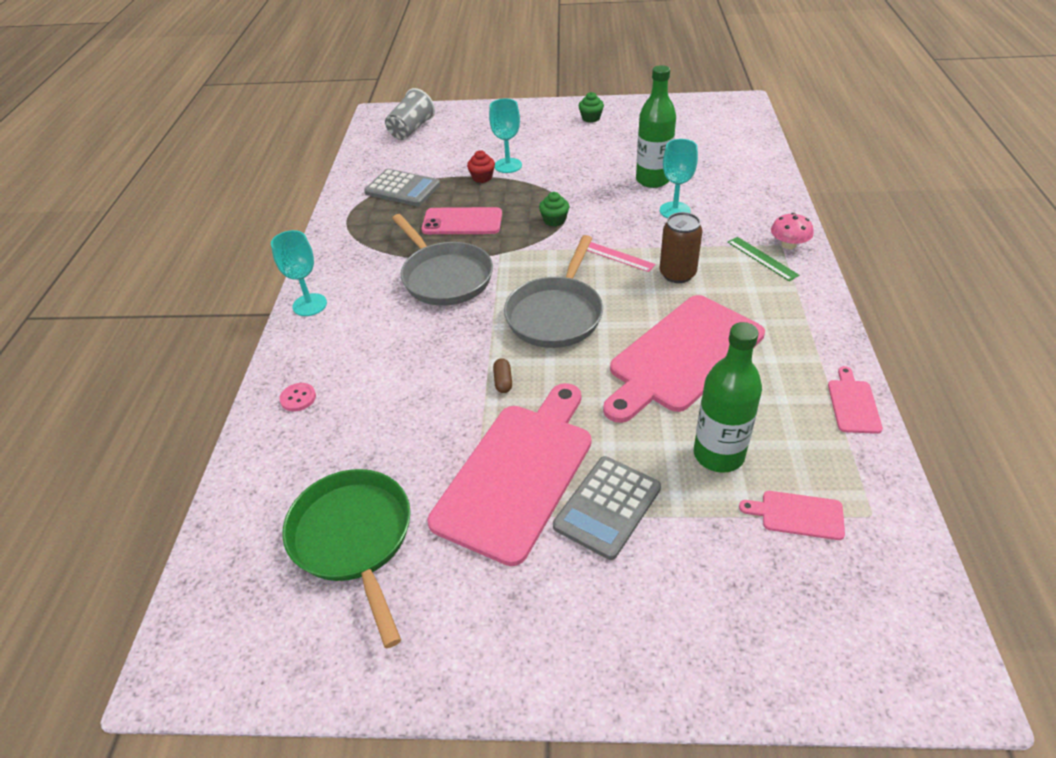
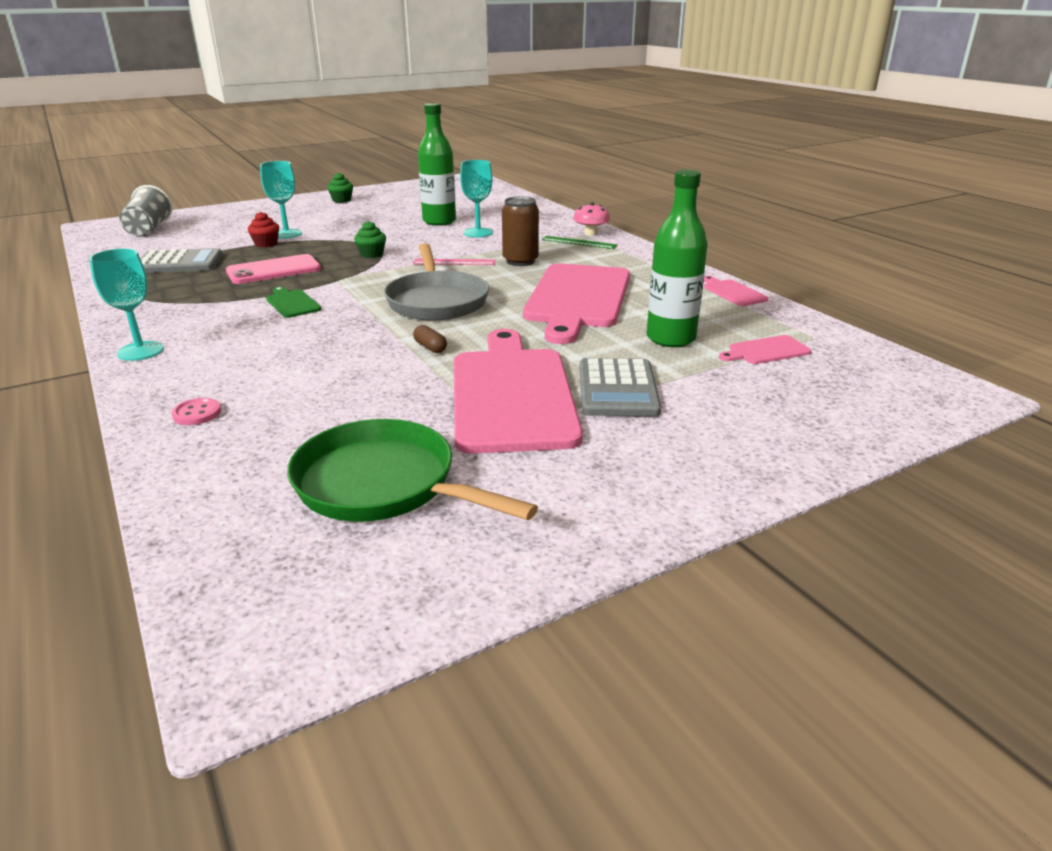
camera: 35 degrees left, 15 degrees down
(444, 277) = (292, 303): grey pan -> green cutting board

